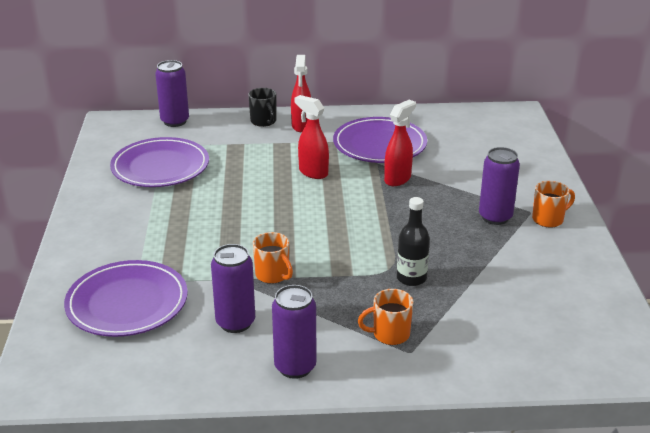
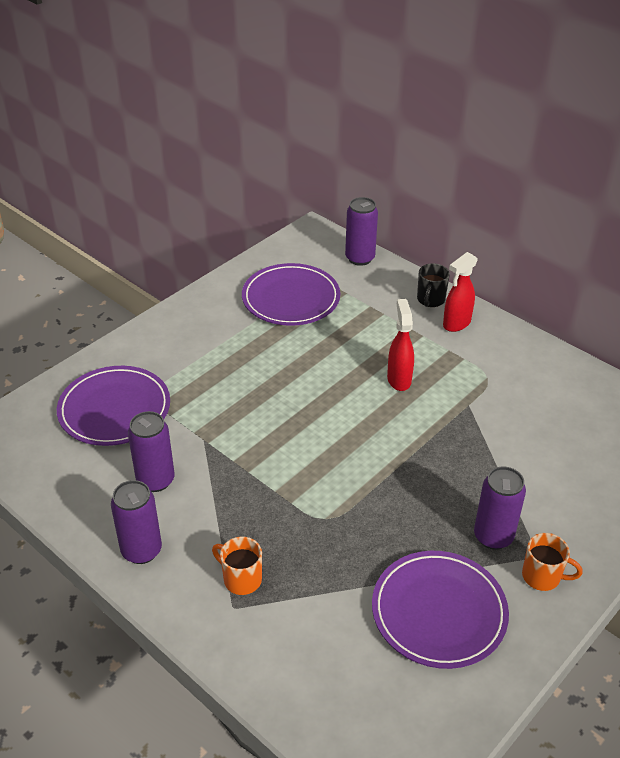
camera: 45 degrees right, 10 degrees up
(273, 275) = (235, 458): orange mug -> none
(379, 144) = (498, 386): purple plate -> purple plate (439, 612)
(398, 179) = (462, 434): red spray bottle -> none
(411, 278) = (331, 541): black bottle -> none

